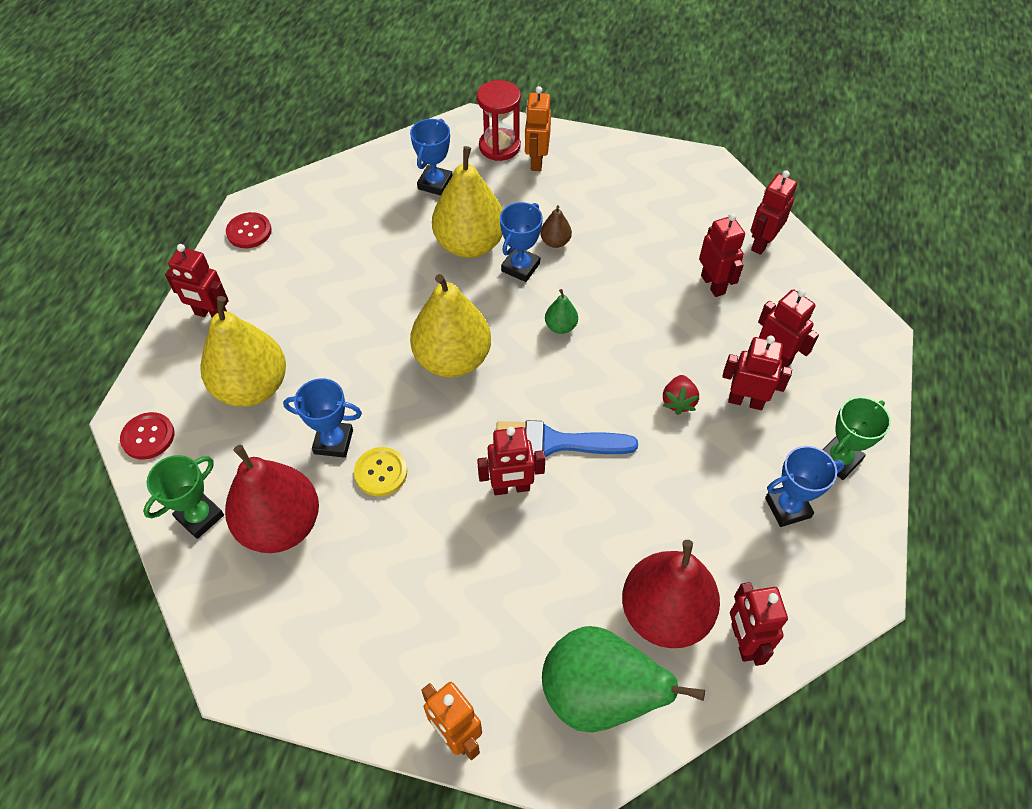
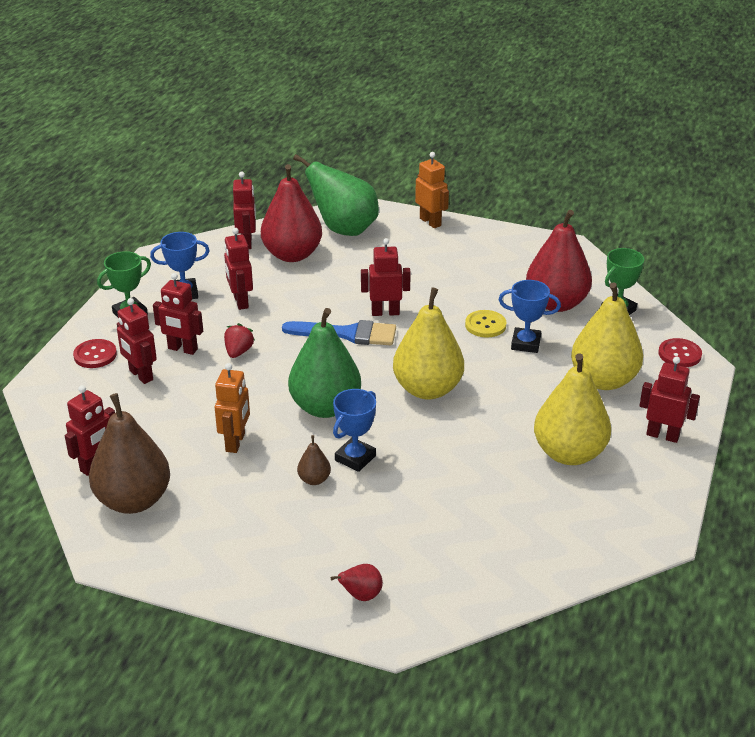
camera: 175 degrees left, 20 degrees down
(249, 231) = (652, 510): red button -> red button (95, 355)
(435, 183) = (444, 552): blue trophy -> none
(470, 244) = (406, 482): yellow pear -> yellow pear (569, 453)
(499, 146) = (361, 596): red hourglass -> red pear
(536, 161) = (317, 572): orange robot -> orange robot (236, 442)
(560, 326) = (325, 407): green pear -> green pear, size x2.31
(710, 211) = (133, 500): none -> brown pear
(713, 284) = (166, 432): red robot -> red robot (240, 302)

